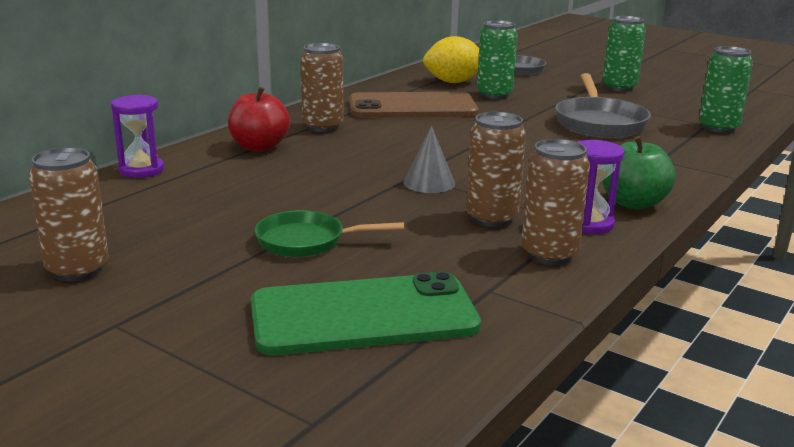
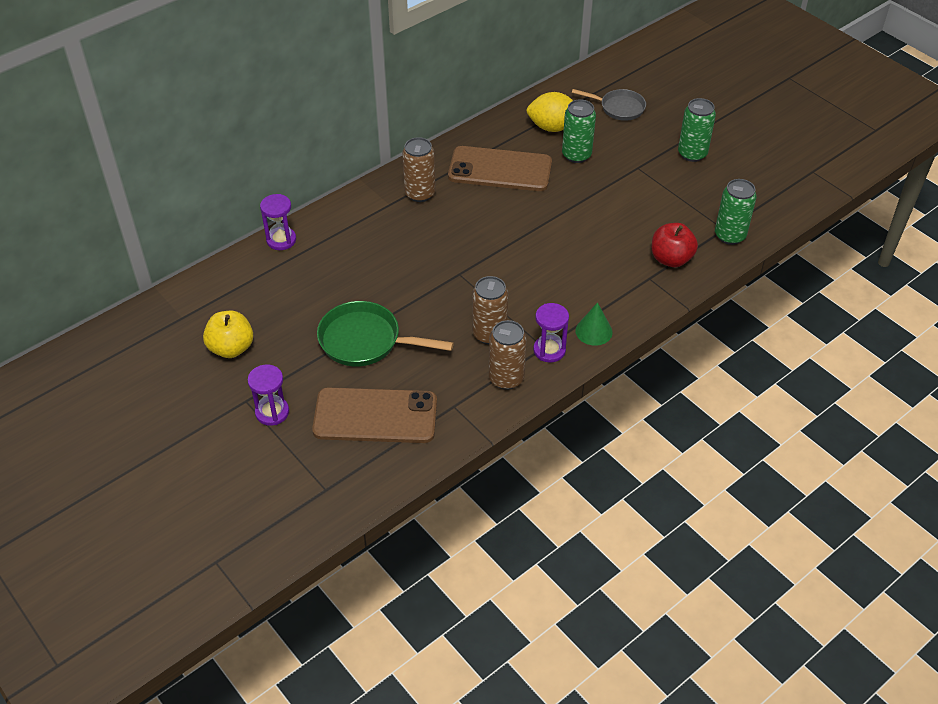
camera: 15 degrees right, 25 degrees up
(77, 269) = (231, 348): brown can -> yellow apple
(169, 333) = (272, 412): none -> purple hourglass
(259, 147) = (366, 218): red apple -> red apple (671, 259)
(306, 241) = (365, 341): green pan -> green pan, size x1.52
(363, 316) = (375, 416): green phone -> brown phone
(429, 183) = (467, 285): grey cone -> none
(599, 123) = (637, 215): grey pan -> none
(633, 203) = (593, 331): green apple -> green cone

